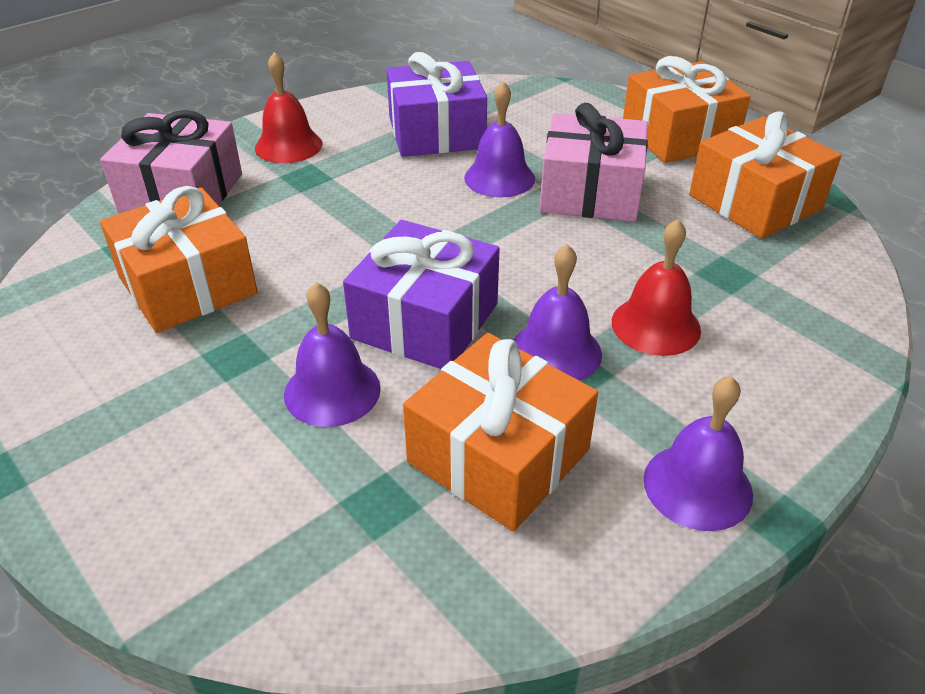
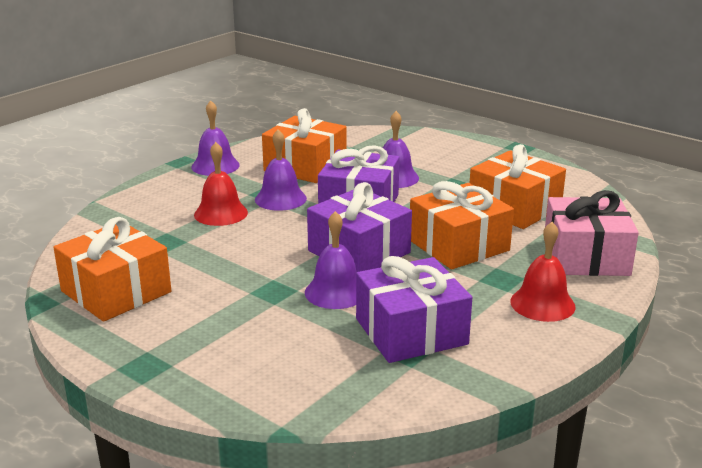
camera: 170 degrees right, 15 degrees down
(456, 229) = (359, 251): none -> purple gift
(590, 192) = (255, 287): pink gift -> none
(678, 136) = (159, 353): orange gift -> orange gift (459, 245)

